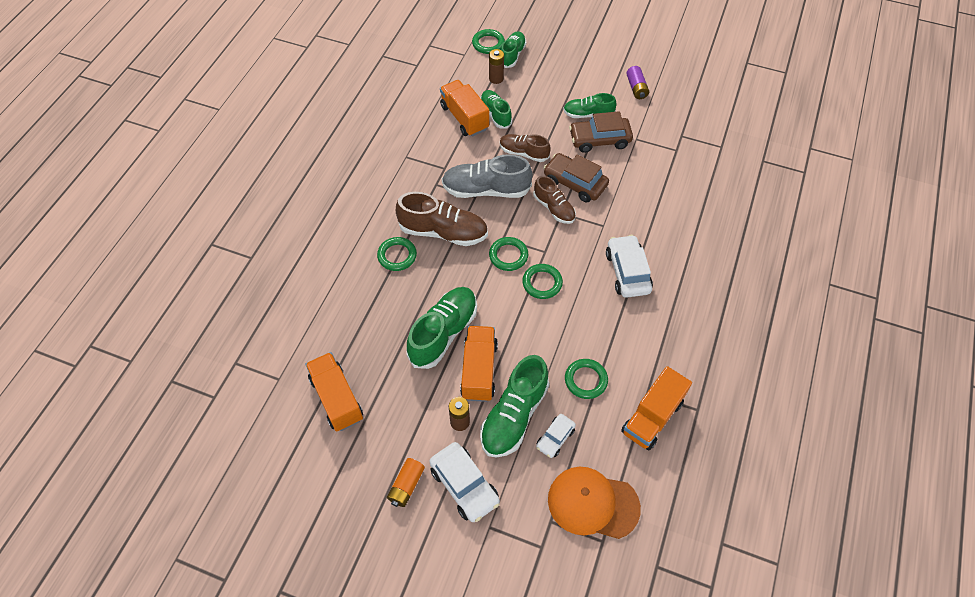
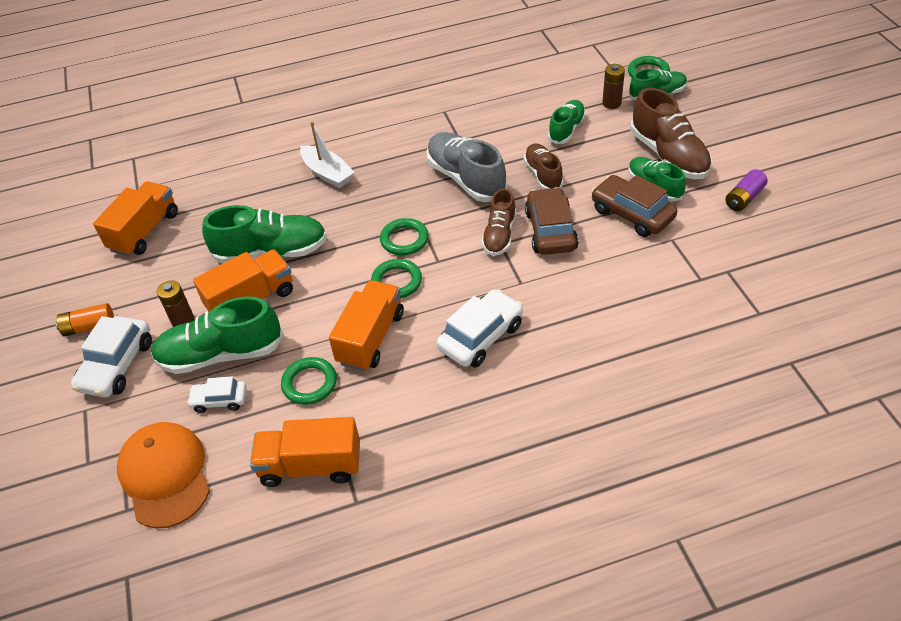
camera: 55 degrees right, 10 degrees down
(397, 256) = (327, 173): green ring -> white boat
(443, 232) = (385, 183): brown shoe -> brown shoe (668, 155)
(464, 118) = (535, 115): orange truck -> orange truck (371, 338)

